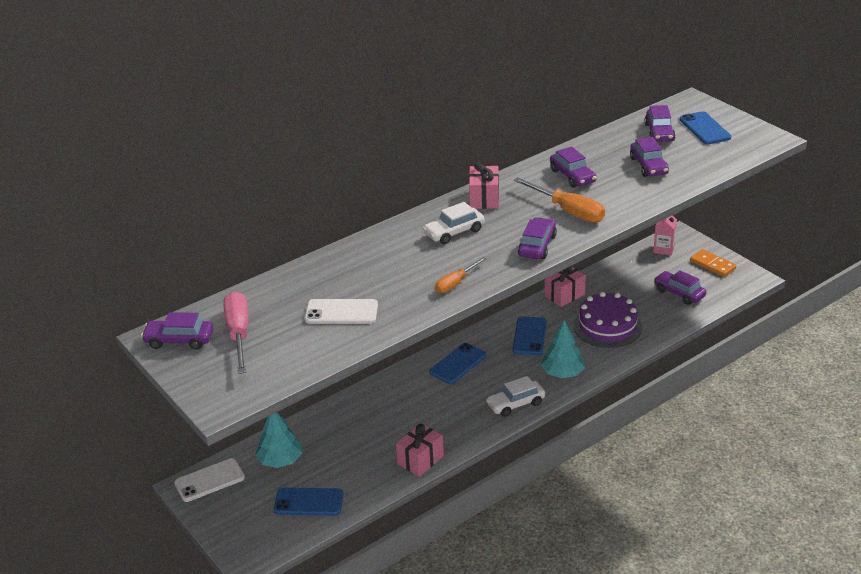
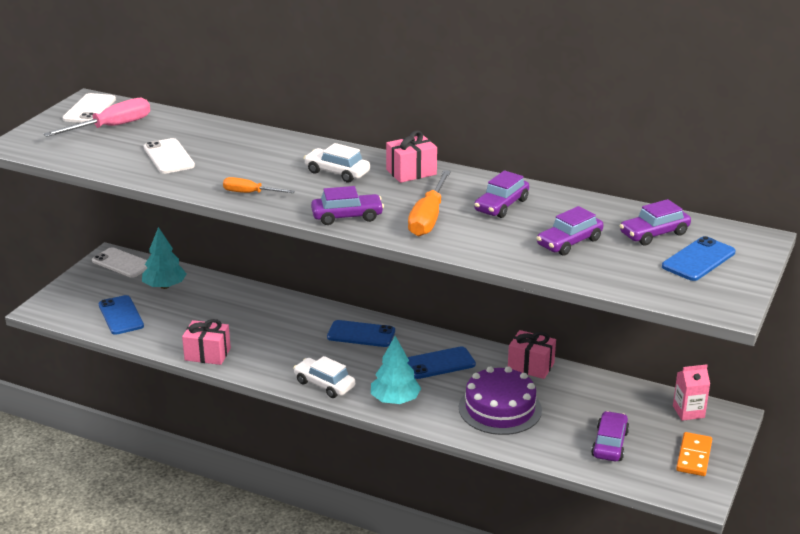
camera: 60 degrees right, 5 degrees down
(179, 340) = (89, 109): purple car -> white phone

